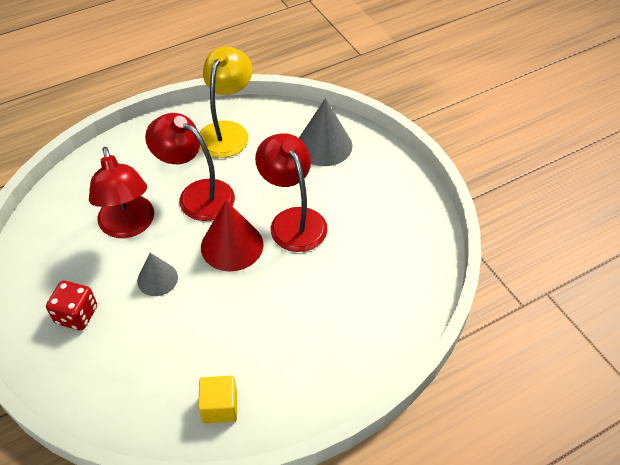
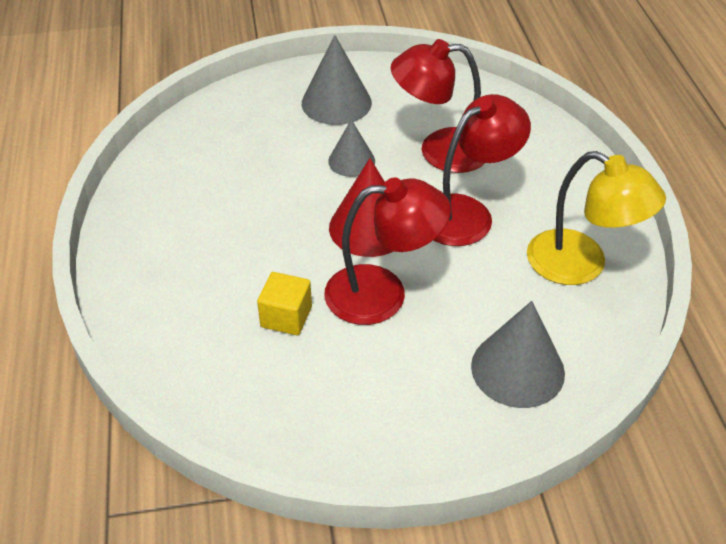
camera: 110 degrees right, 5 degrees down
(76, 315) = (336, 102): red dice -> grey cone
(219, 407) = (170, 177): yellow cube -> yellow cube (286, 317)

